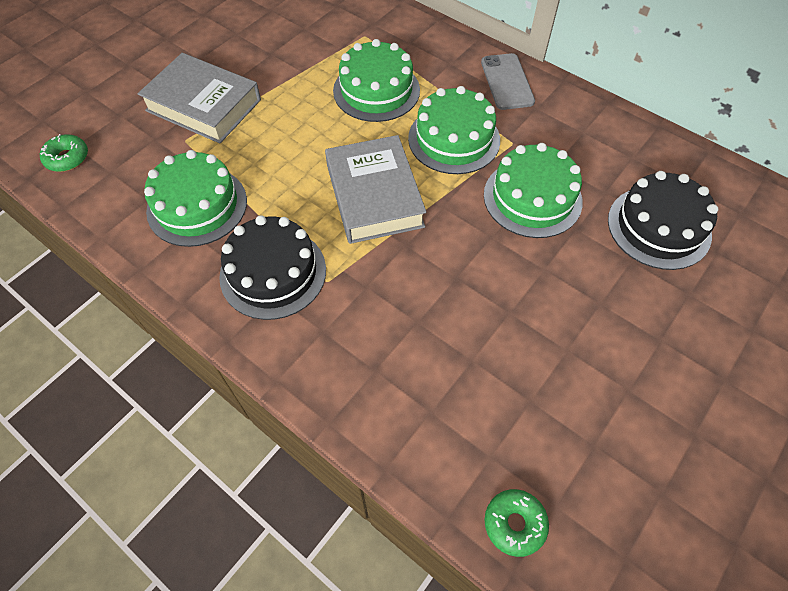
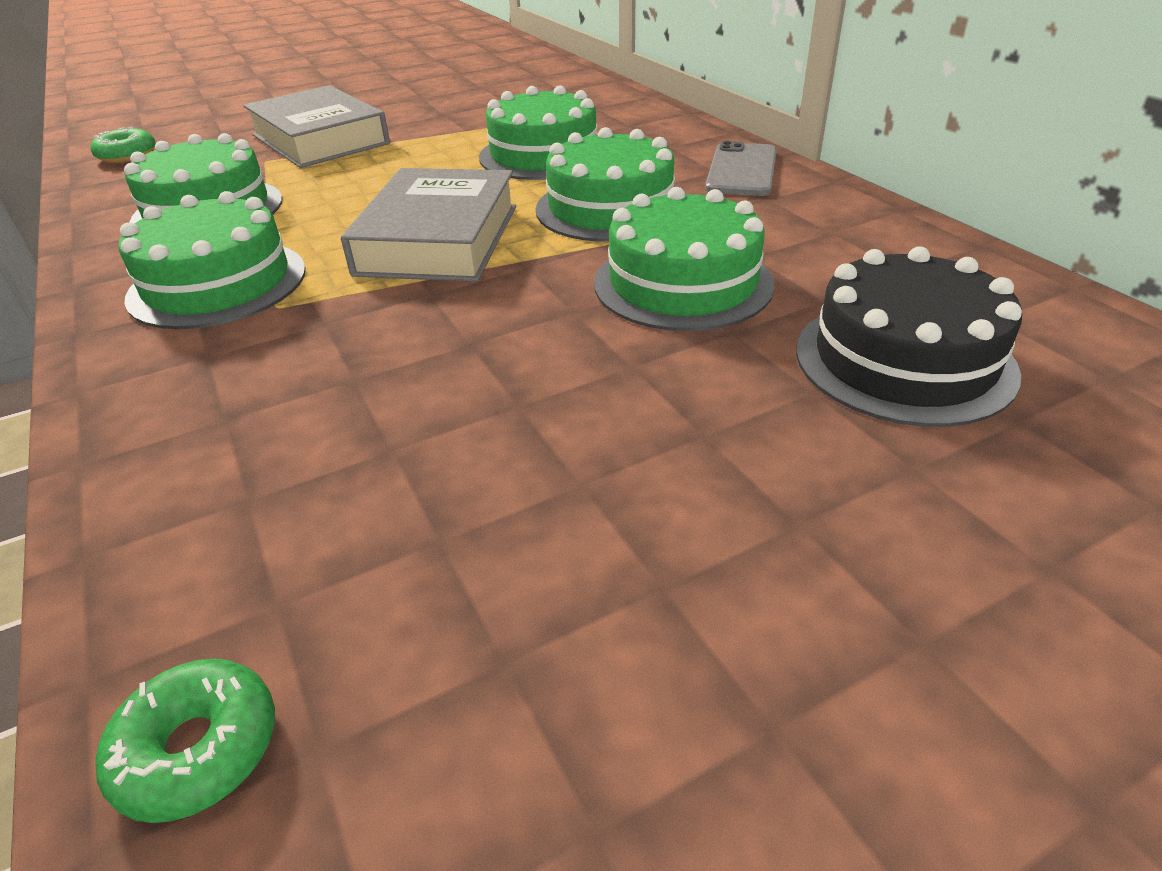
camera: 25 degrees right, 20 degrees down
(273, 273) = (218, 283): black cake -> green cake

